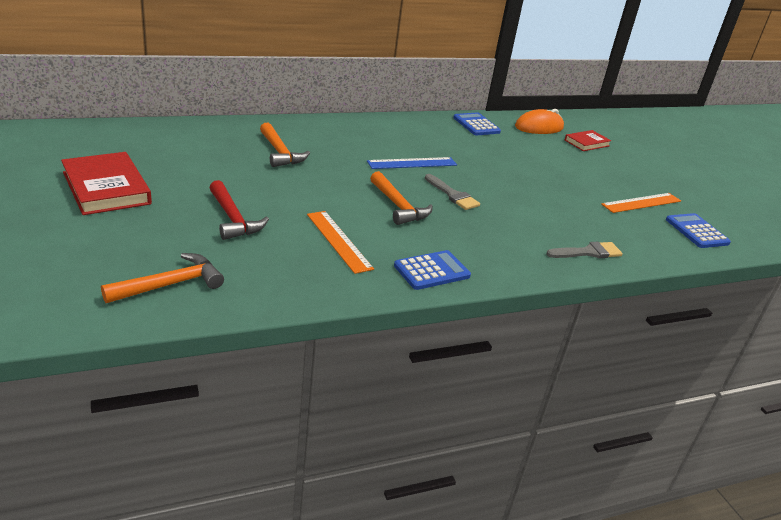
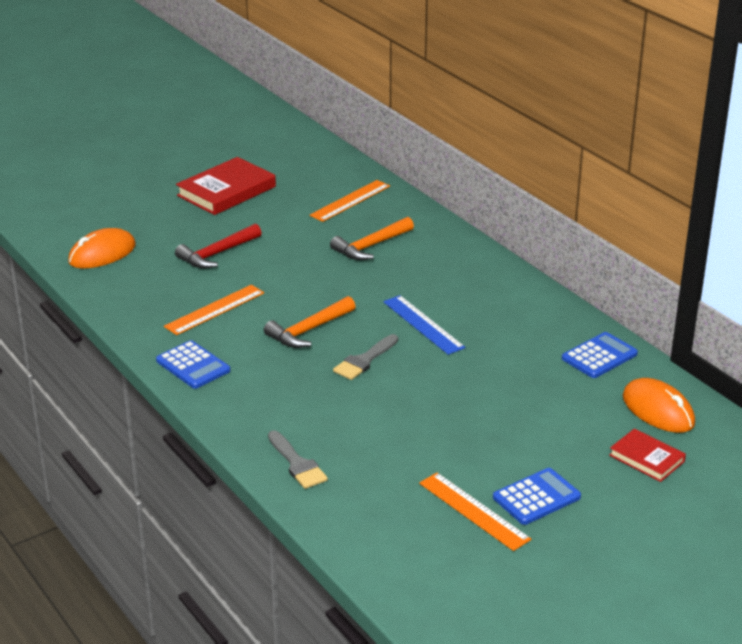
camera: 80 degrees right, 0 degrees up
(171, 284) = (102, 254): orange hammer -> orange mouse
(193, 142) = (350, 201): none -> orange ruler
(696, 231) = (423, 561): blue calculator -> blue calculator (536, 497)

